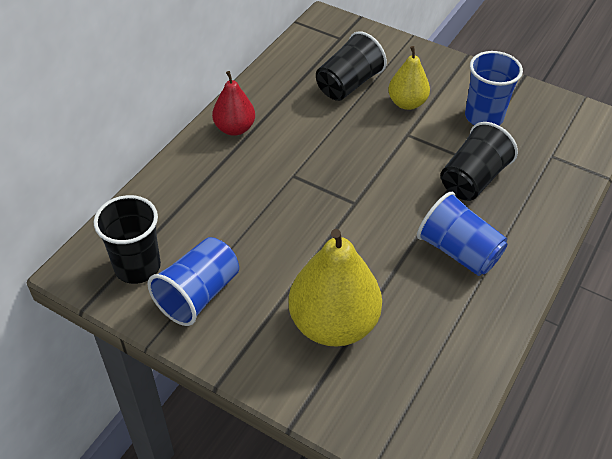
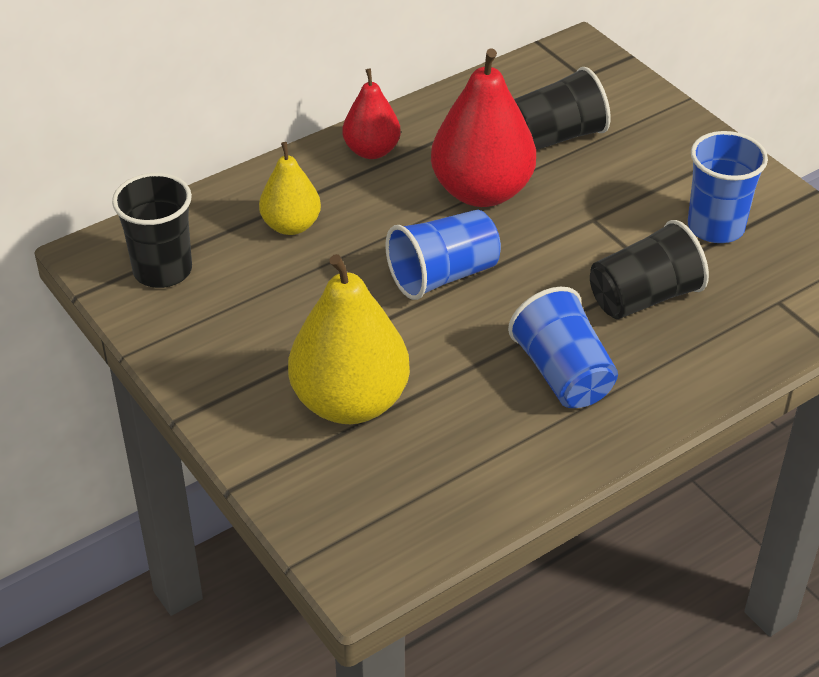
camera: 25 degrees right, 5 degrees down
(198, 294) = (213, 321): blue cup -> blue cup (443, 275)
(325, 136) = (481, 192): none -> red pear
(407, 103) = (619, 181): yellow pear -> yellow pear (291, 225)

